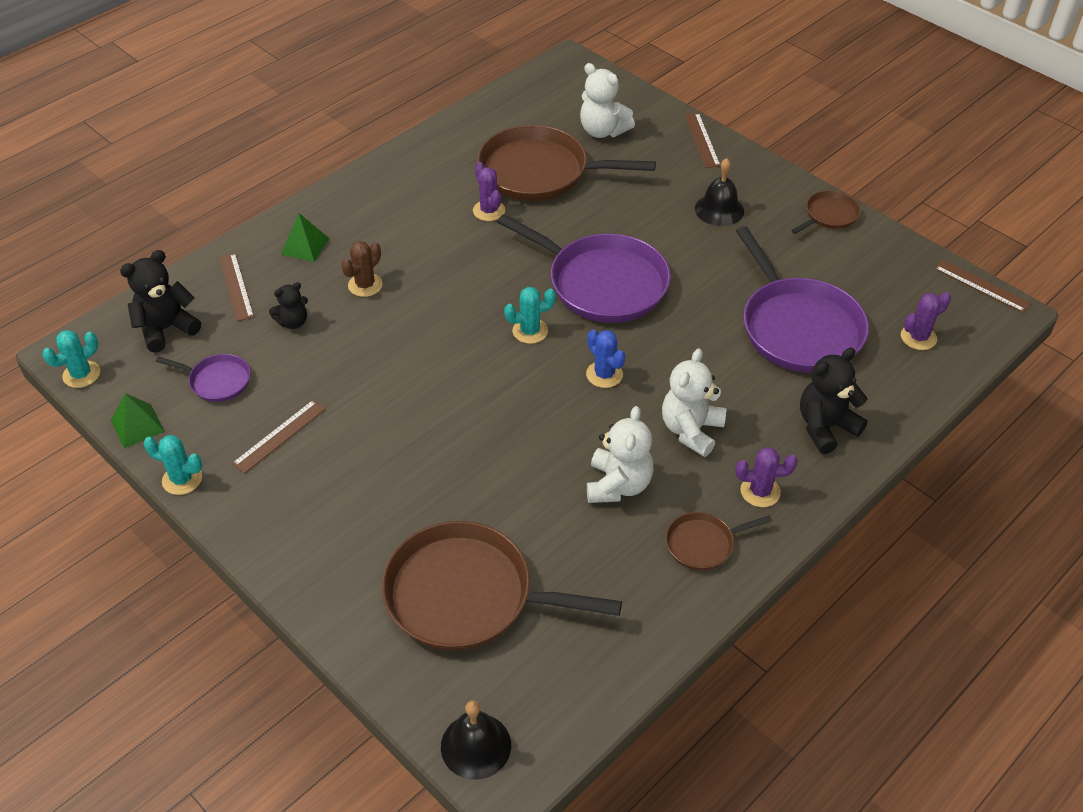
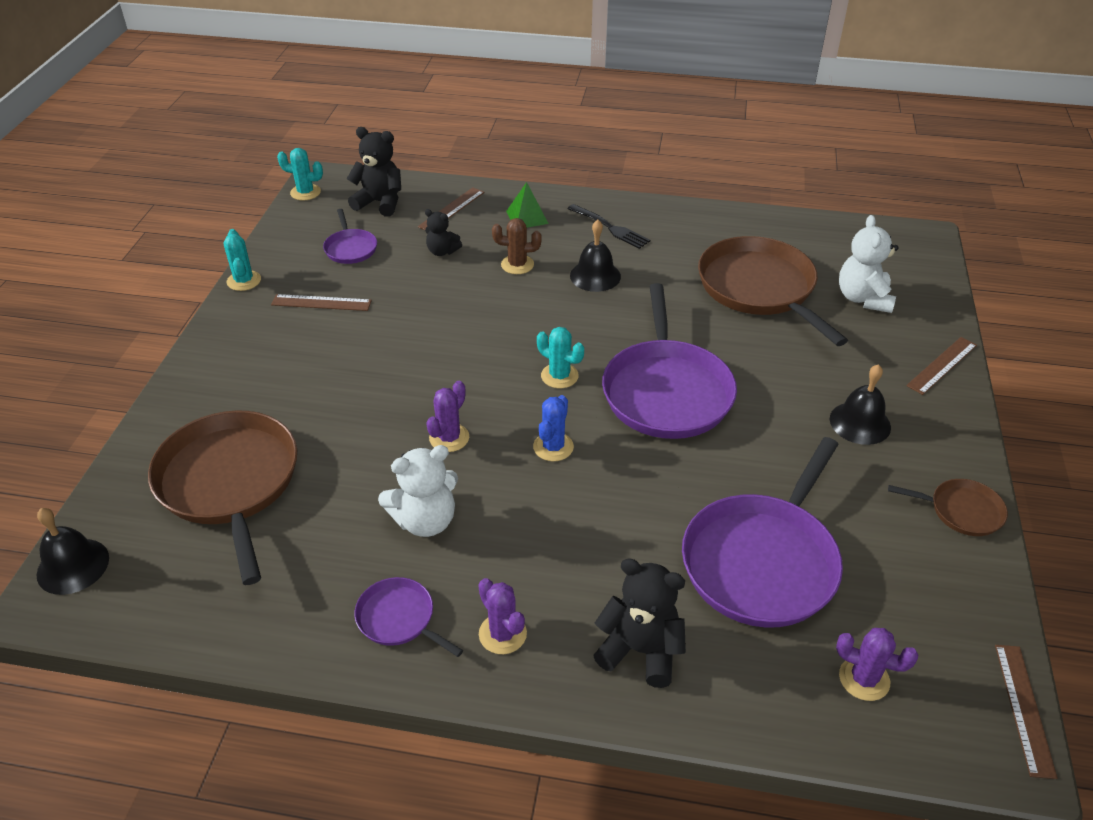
camera: 55 degrees right, 5 degrees down
(137, 426) = (278, 237): green pyramid -> none
(376, 206) = (609, 227): none -> black fork
(430, 248) = (595, 276): none -> black bell
(489, 211) = (676, 284): purple cactus -> purple cactus (449, 438)
(691, 430) = (538, 541): white teddy bear -> none
(703, 544) = (399, 618): brown pan -> purple pan

